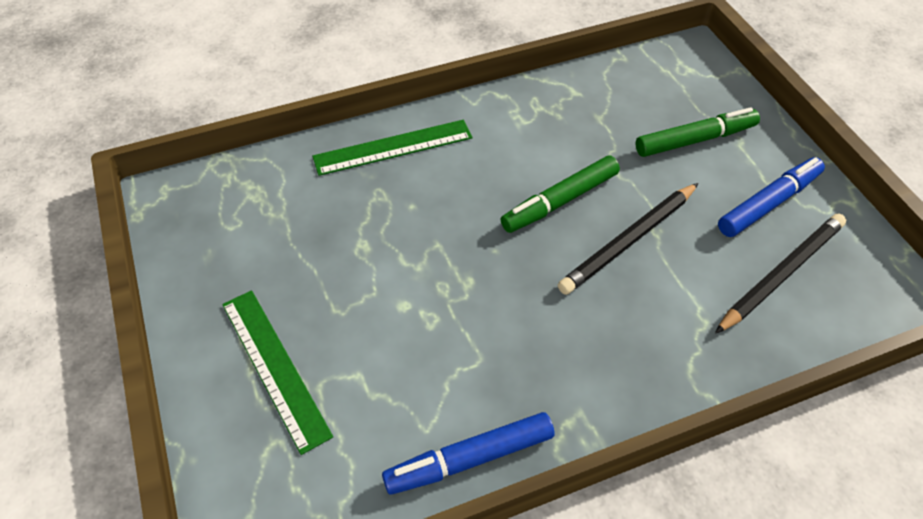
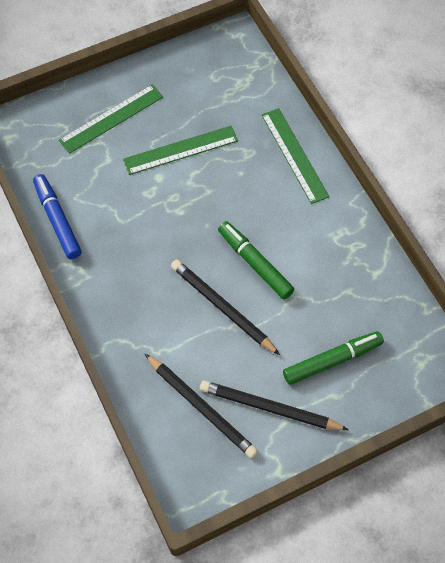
camera: 85 degrees right, 10 degrees up
(358, 274) = (180, 150): none -> green ruler
(695, 140) = (332, 360): green marker -> green marker turned 90 degrees counterclockwise
(768, 203) = (269, 408): blue marker -> black pencil

